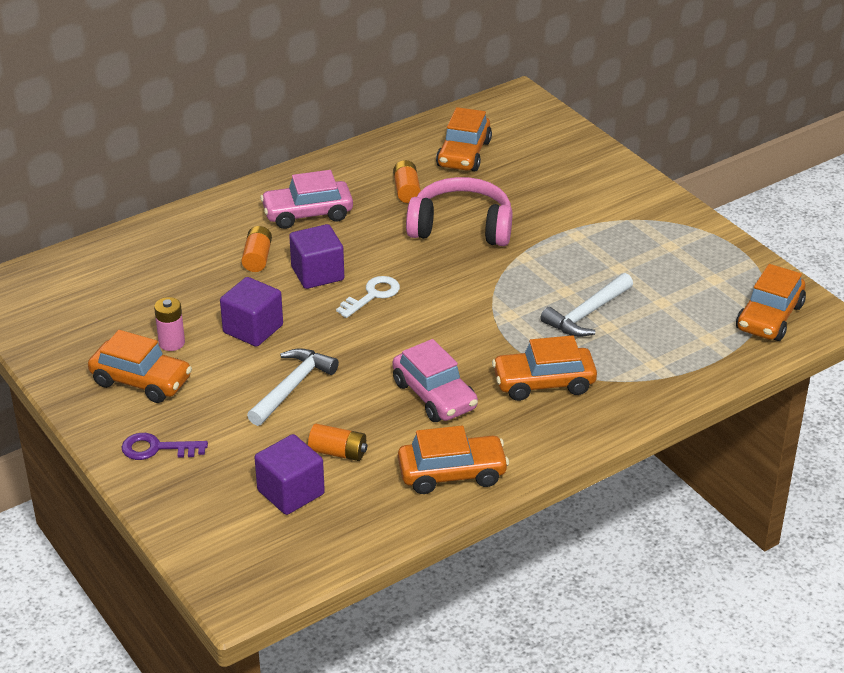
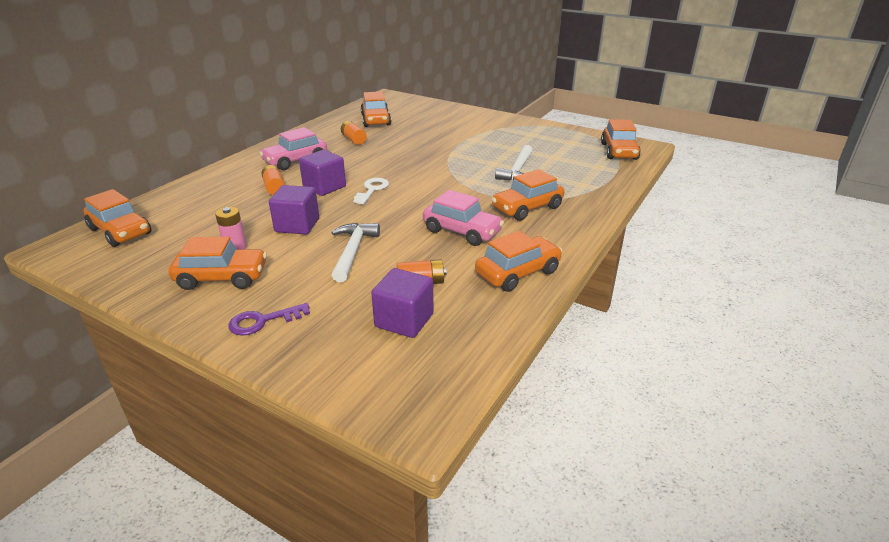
camera: 25 degrees left, 5 degrees down
(64, 282) = (120, 231): none -> orange car
(461, 227) = (402, 149): pink headphones -> none

